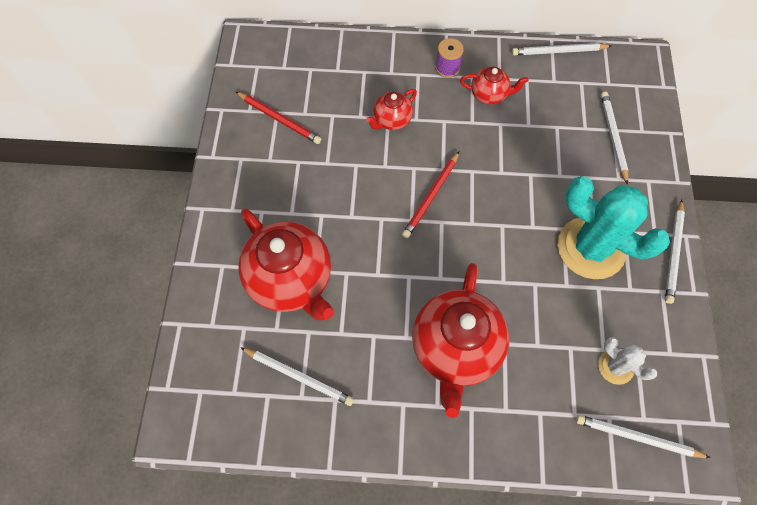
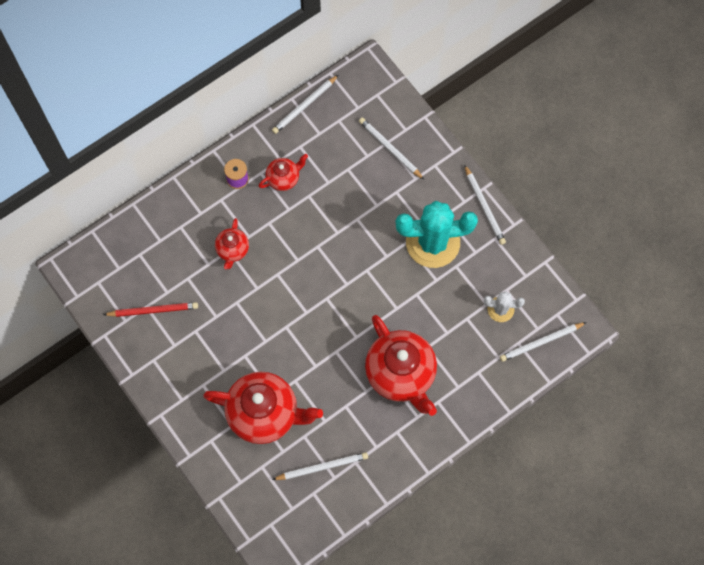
camera: 40 degrees left, 5 degrees up
(431, 196) = (305, 285): red pencil -> none

